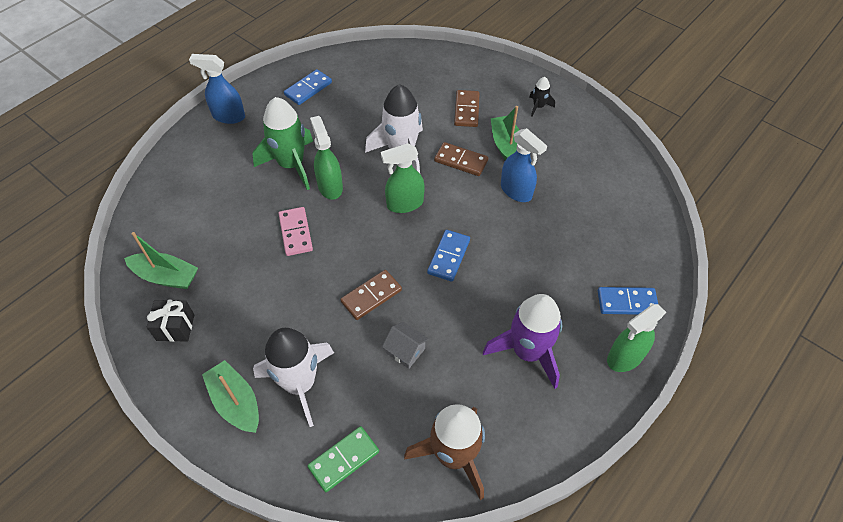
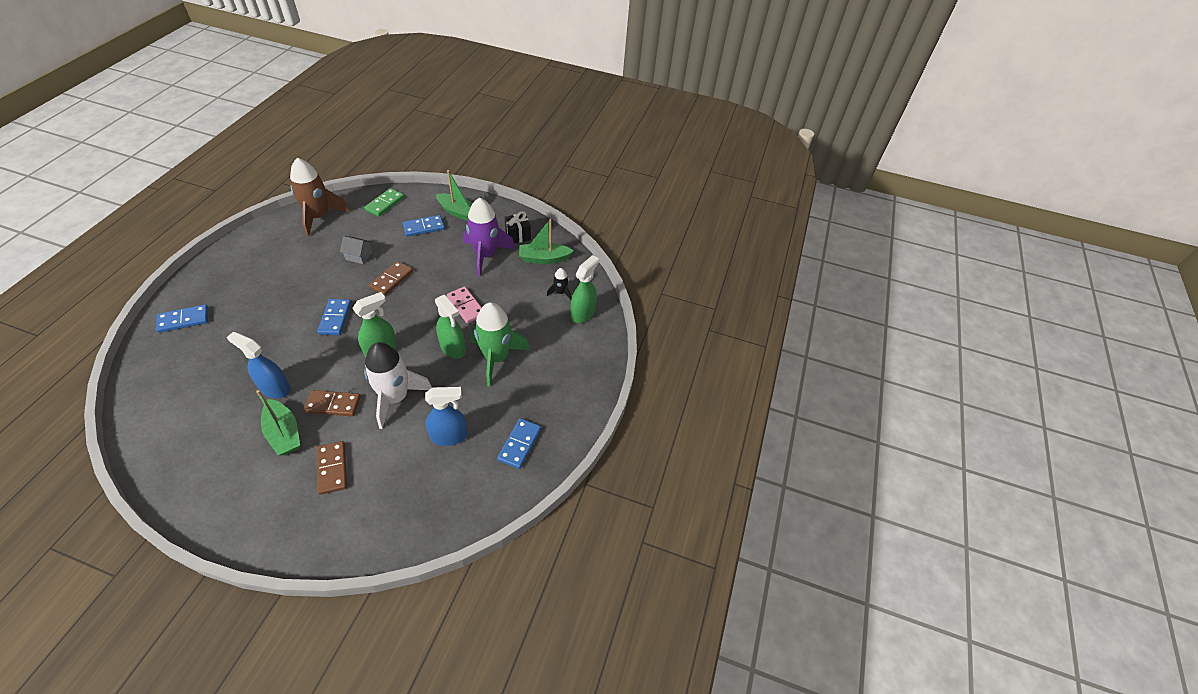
camera: 155 degrees right, 5 degrees down
(228, 116) = (581, 389): blue spray bottle -> blue spray bottle (449, 436)
(300, 383) = (424, 227): white rocket -> blue domino
(527, 352) = (270, 273): purple rocket -> purple rocket (486, 255)
(538, 107) = (243, 499): black rocket -> black rocket (560, 292)
(624, 357) = (195, 285): green spray bottle -> green spray bottle (583, 313)

